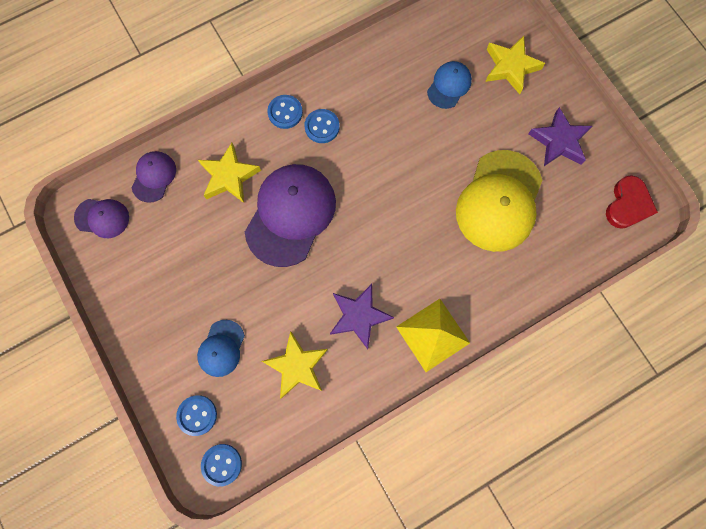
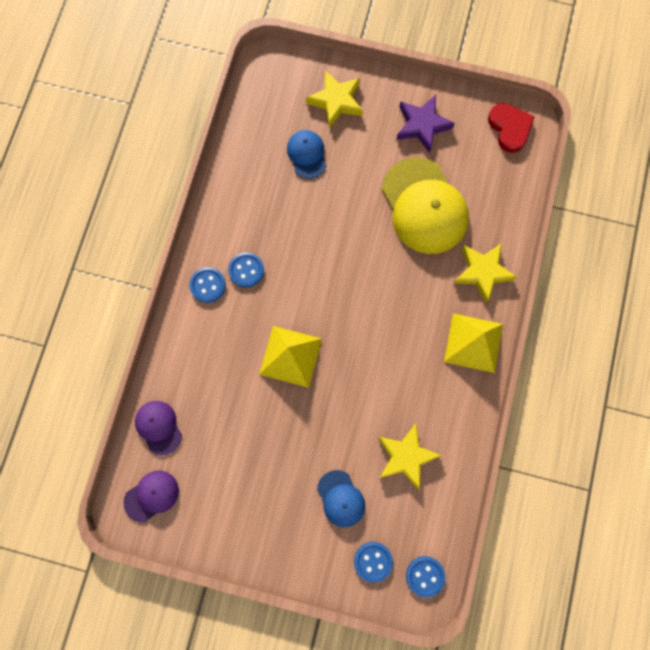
camera: 45 degrees left, 0 degrees up
(229, 176) = (216, 372): yellow star -> yellow star (482, 272)
(290, 215) = (290, 356): purple cap -> yellow pyramid
(359, 316) = (412, 379): purple star -> none

